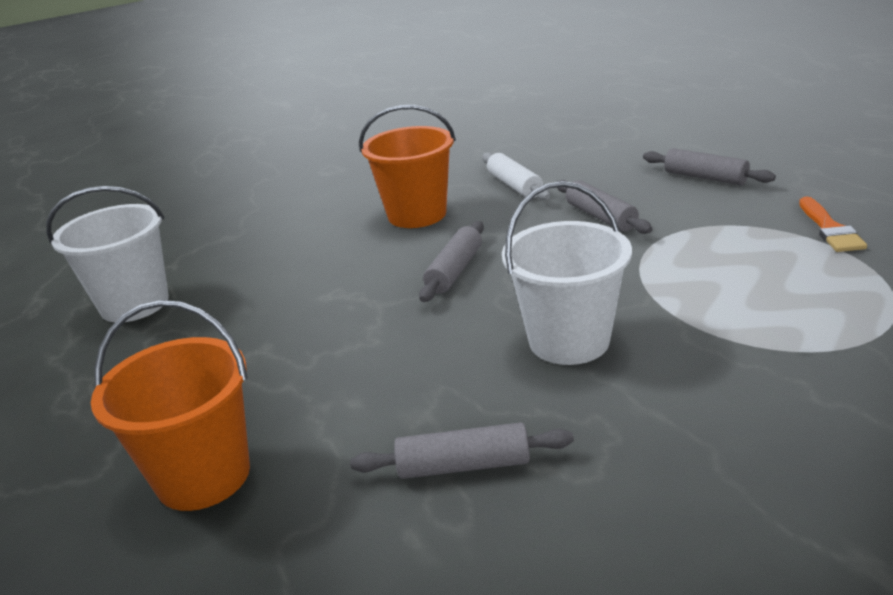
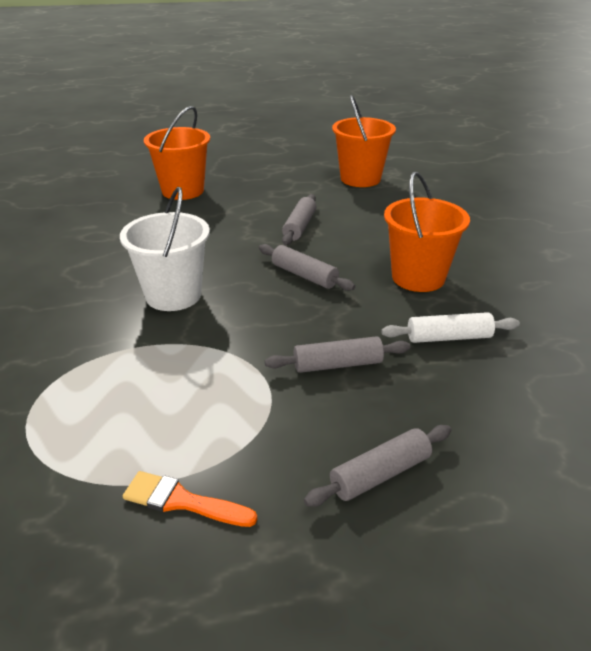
camera: 105 degrees right, 5 degrees up
(134, 304) = (360, 179): white bucket -> orange bucket
(463, 466) = (114, 243): grey rolling pin -> grey rolling pin (299, 227)

